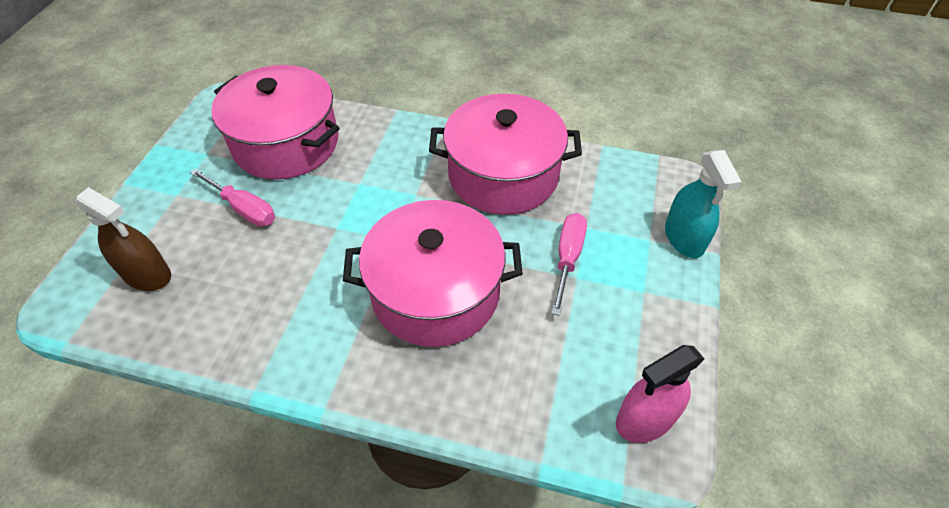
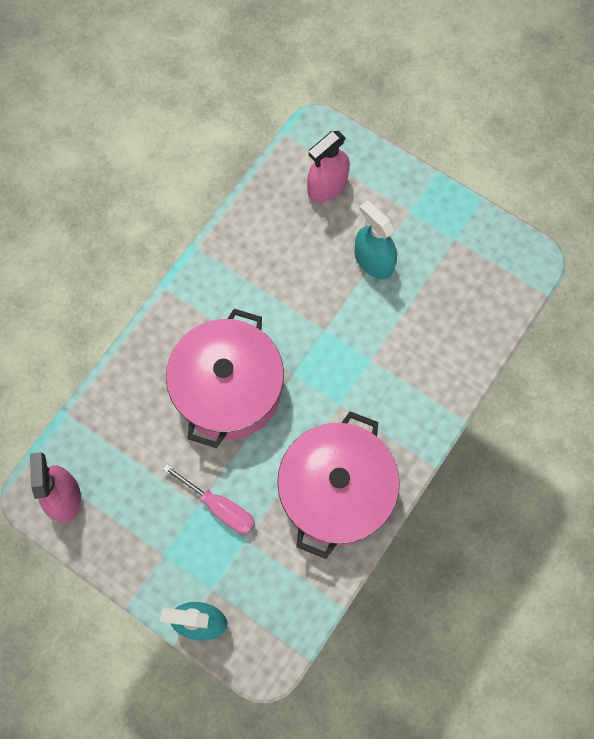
camera: 110 degrees right, 20 degrees up
(147, 274) = (327, 186): brown spray bottle -> pink spray bottle
(243, 208) = (373, 261): pink screwdriver -> turquoise spray bottle
(286, 143) = (446, 307): pink pot -> none

